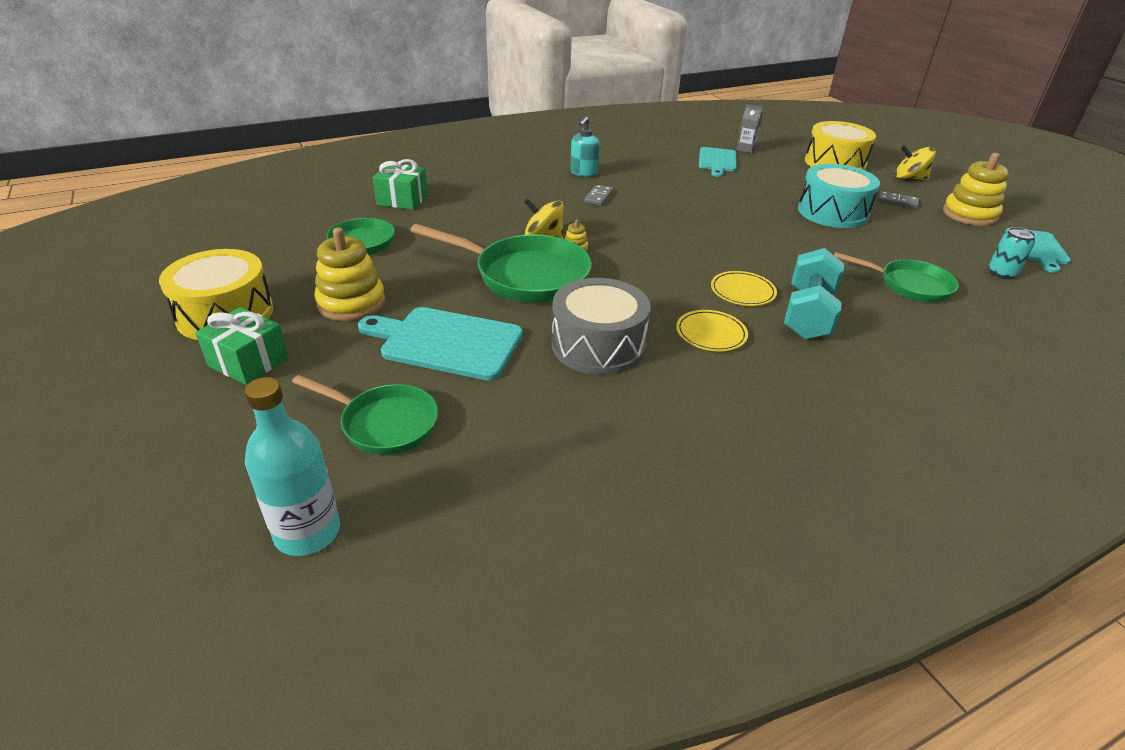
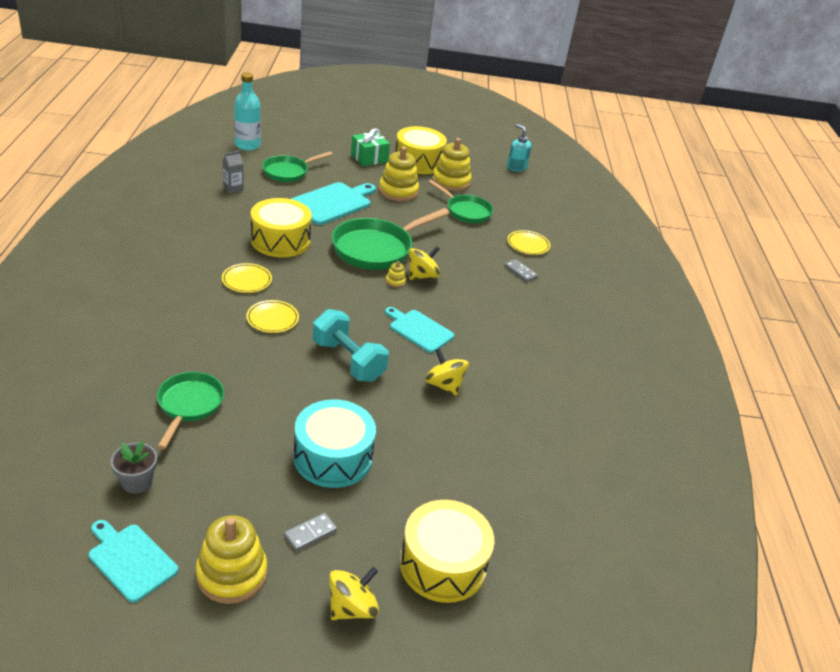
camera: 115 degrees right, 0 degrees up
(277, 273) = (451, 181): none -> yellow stacking toy
(402, 200) = (528, 244): green gift -> yellow plate
(583, 173) = (529, 346): turquoise soap dispenser -> turquoise soap dispenser (516, 167)
(598, 197) = (472, 330): grey domino -> grey domino (520, 272)
(598, 345) = (280, 240): grey drum -> yellow drum
(688, 193) = (444, 385): none -> yellow spinning top
(717, 161) = (509, 455): turquoise cutting board -> turquoise cutting board (419, 330)
(745, 149) = (532, 505): grey carton -> grey carton (233, 188)
(807, 314) = (219, 329): turquoise dumbbell -> turquoise dumbbell (348, 360)
(909, 285) = (189, 405): green pan -> green pan turned 135 degrees clockwise
(1001, 273) = (137, 482): turquoise can -> grey flower pot

